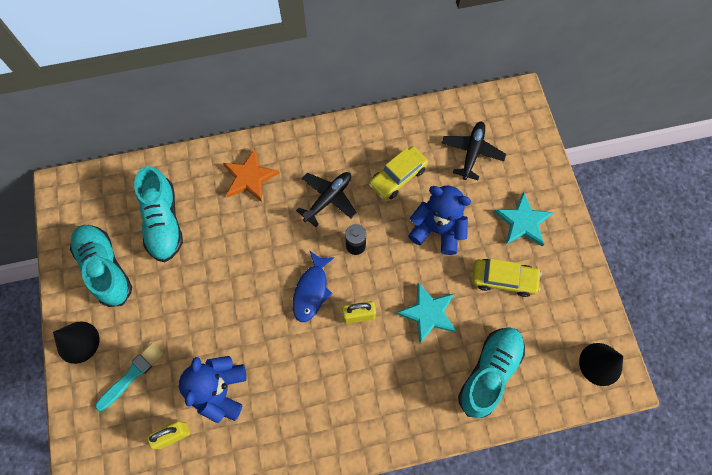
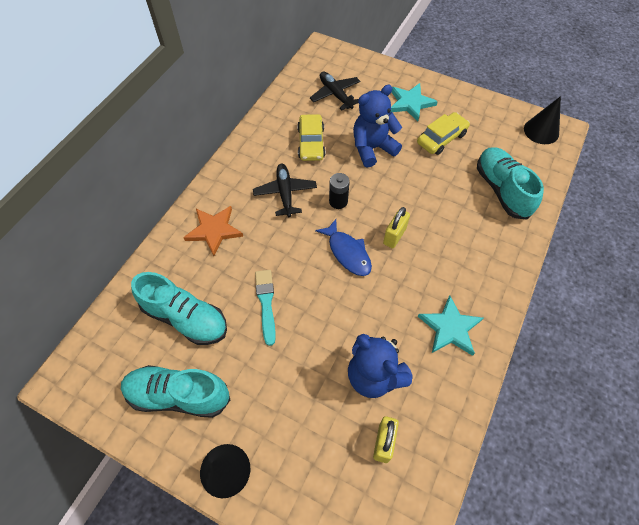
camera: 50 degrees left, 10 degrees down
(132, 375) = (299, 441): turquoise brush -> turquoise brush (266, 303)
(428, 313) = (429, 194): turquoise star -> turquoise star (450, 328)

